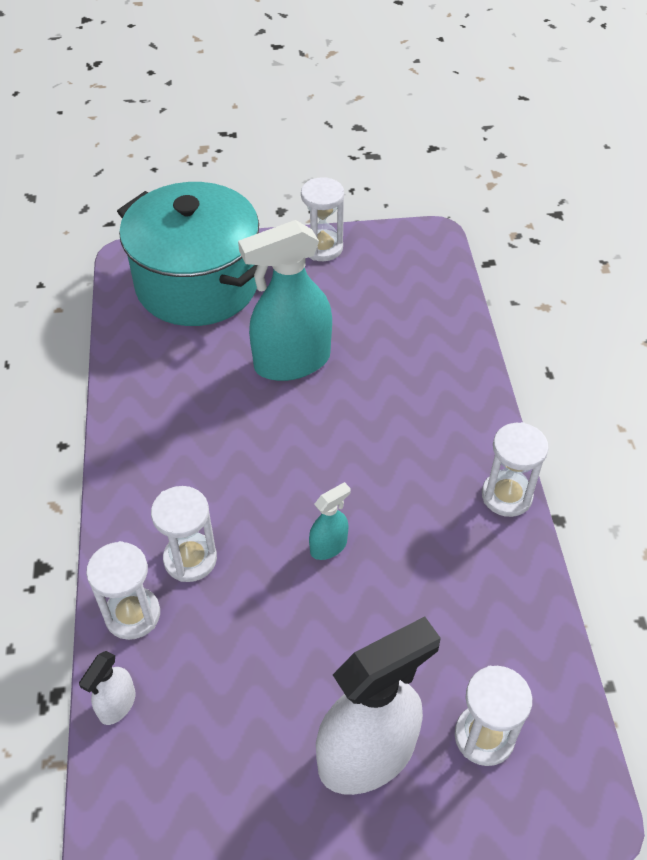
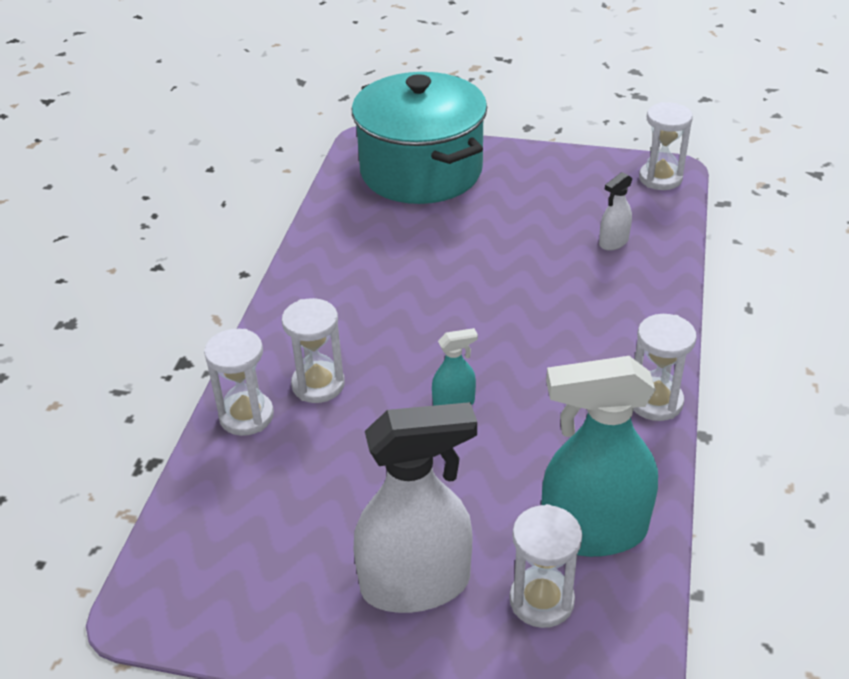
camera: 20 degrees right, 10 degrees down
(117, 704) = (201, 483): white spray bottle -> white spray bottle (613, 242)
(291, 362) = (484, 248): turquoise spray bottle -> turquoise spray bottle (593, 531)
(322, 248) = (555, 162): white hourglass -> white hourglass (660, 178)

